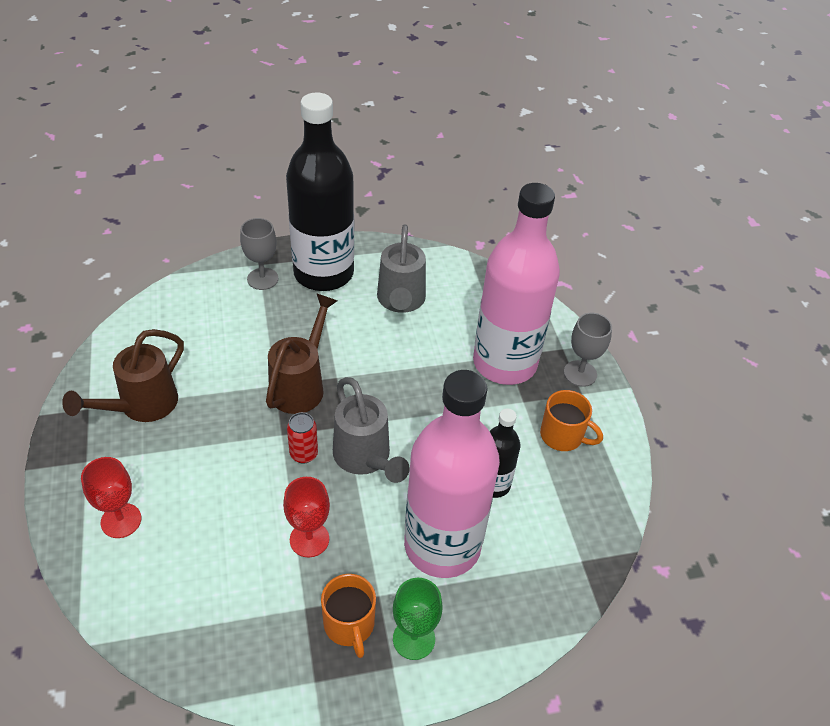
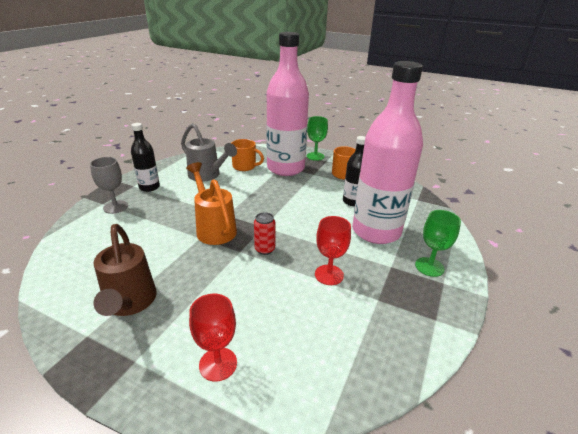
camera: 50 degrees left, 15 degrees down
(301, 385) = (214, 228): brown watering can -> orange watering can
(323, 273) = (149, 187): black bottle -> black bottle, size x0.48
(349, 625) = (403, 286): orange mug -> orange mug (245, 166)
(365, 458) = (294, 230): grey watering can -> none
(580, 373) = (315, 156): grey goblet -> green goblet

